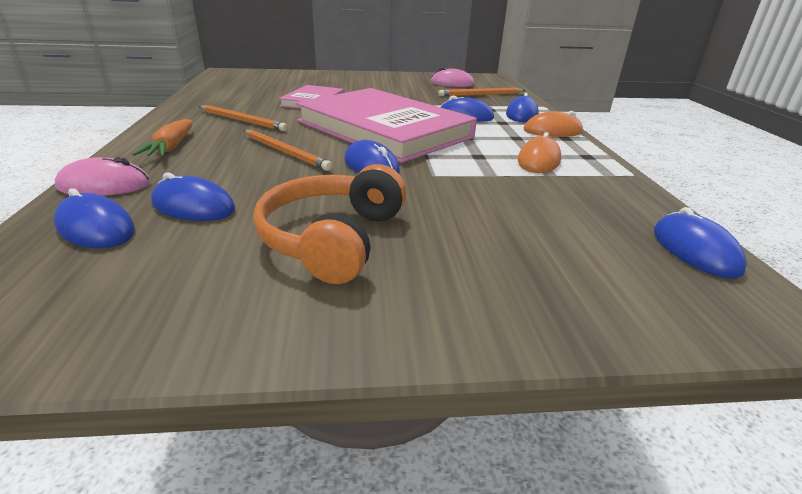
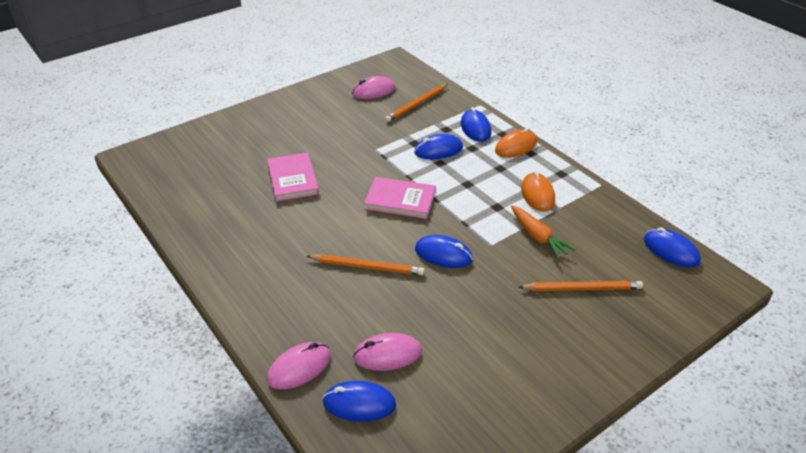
camera: 30 degrees left, 10 degrees up
(171, 147) = (276, 303): orange carrot -> orange carrot (538, 237)
(193, 206) = (387, 354): blue mouse -> pink mouse
(242, 121) = (277, 239): orange pencil -> orange pencil (582, 288)
(332, 239) = (499, 337): orange headphones -> none
(383, 129) = (400, 200): pink book -> pink book, size x0.47

